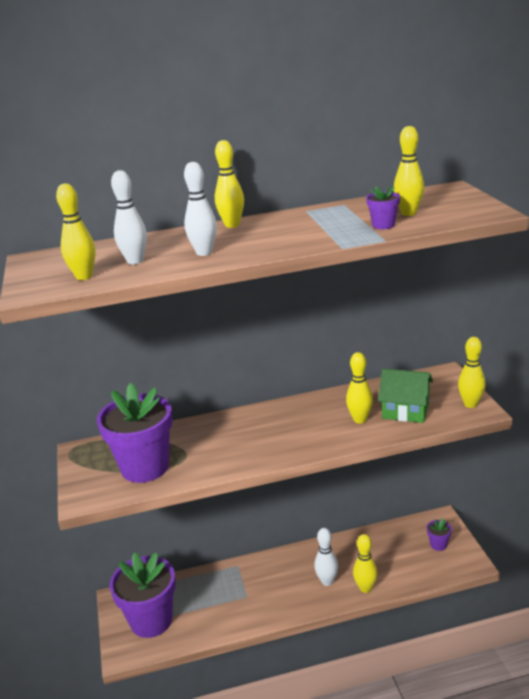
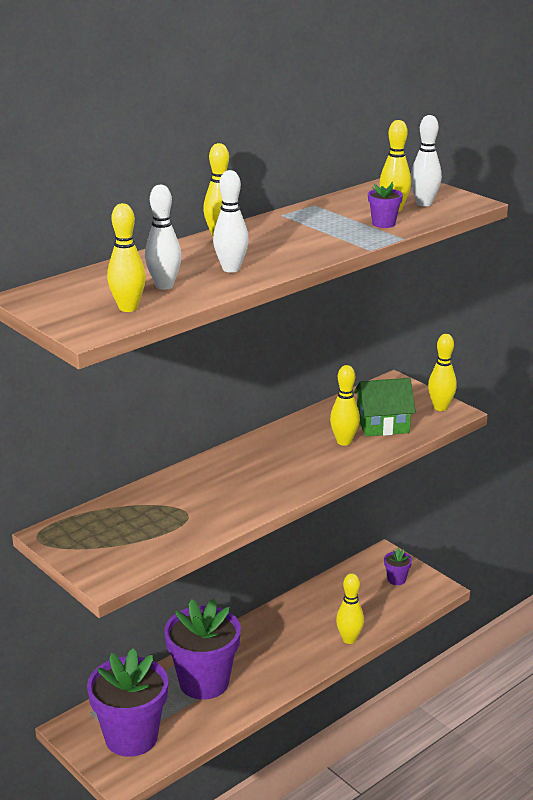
camera: 30 degrees left, 0 degrees up
(145, 467) = (150, 533): purple flower pot -> purple flower pot (204, 682)
(327, 581) = (304, 644): white bowling pin -> white bowling pin (424, 203)

